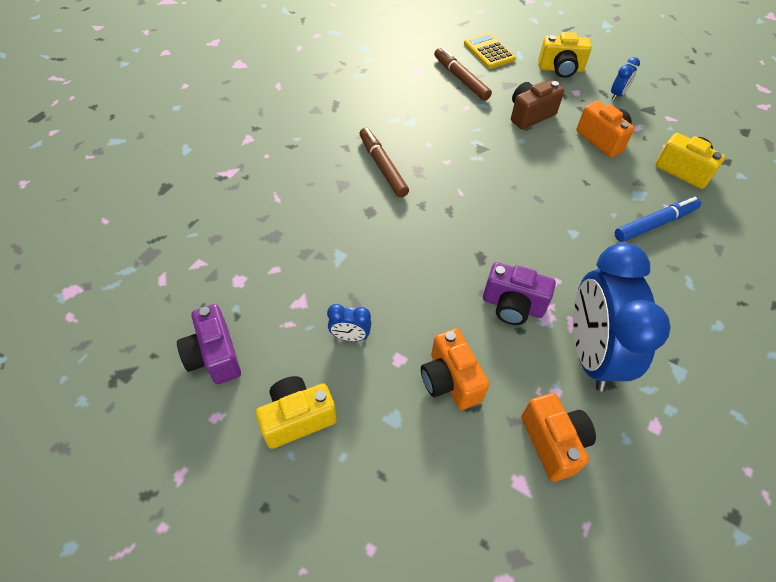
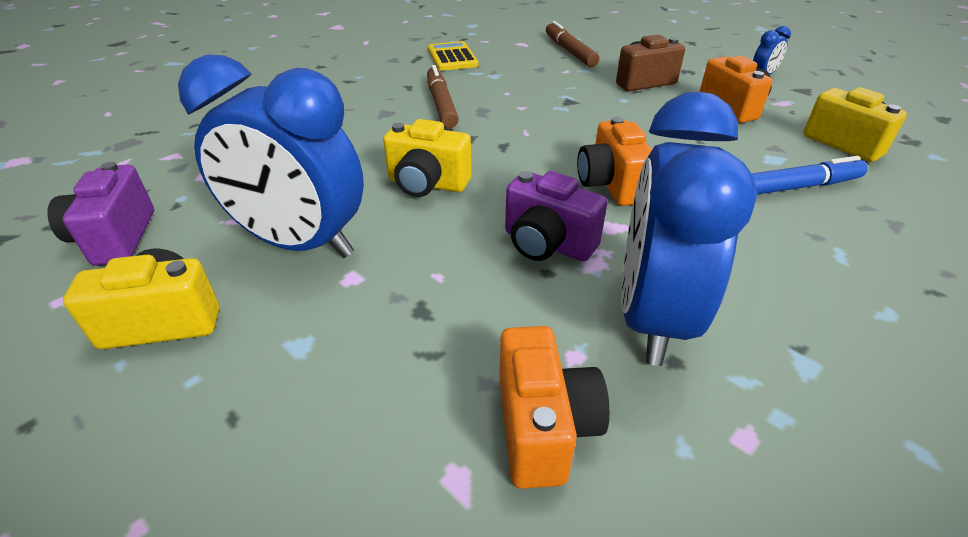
camera: 15 degrees right, 15 degrees down
(350, 336) = (301, 244): blue clock -> blue clock, size x2.47
(450, 380) = (411, 313): orange camera -> orange camera (611, 185)
(489, 51) = (611, 36): yellow calculator -> yellow calculator (452, 57)
(560, 69) = (693, 53): yellow camera -> yellow camera (427, 184)

